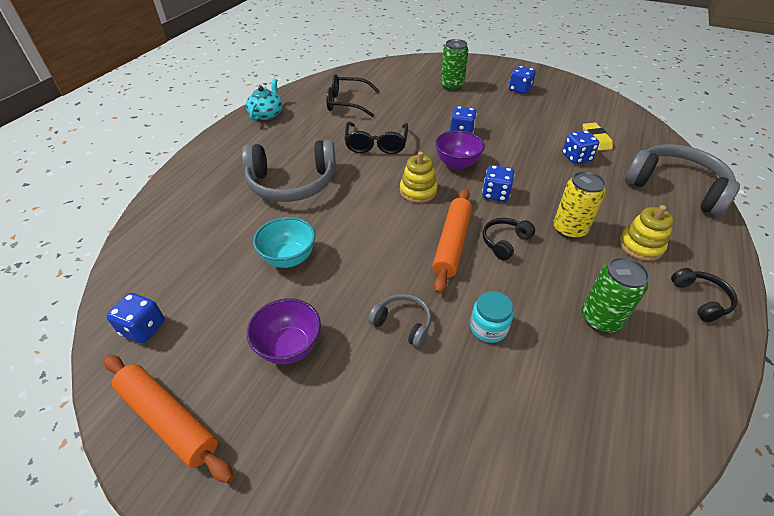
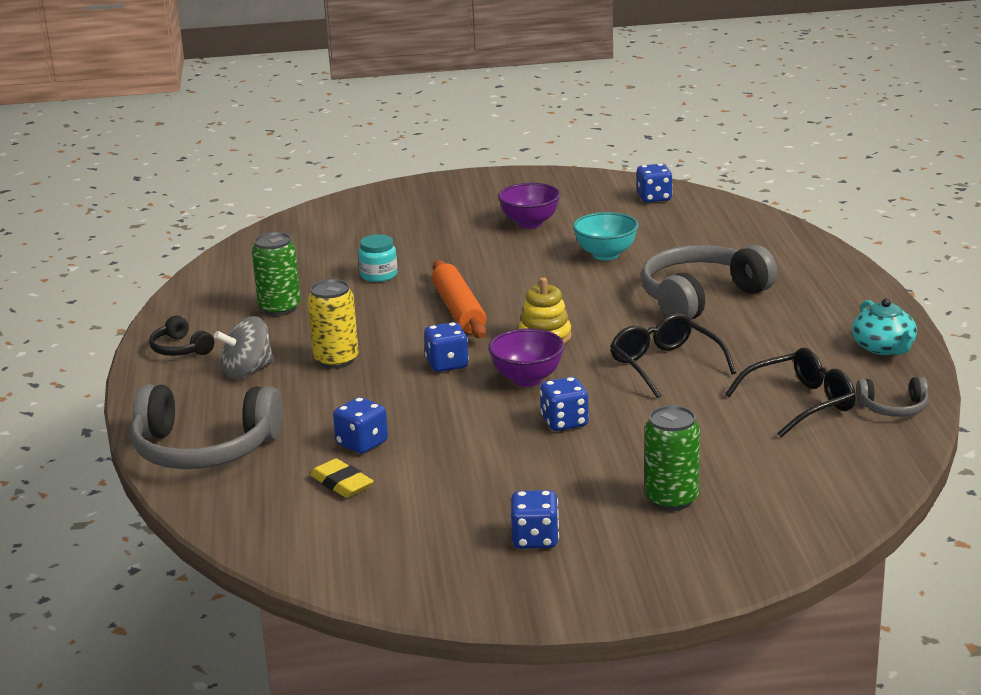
camera: 150 degrees right, 20 degrees down
(168, 419) = (565, 184): orange rolling pin -> none
(402, 323) = (454, 256): grey headphones -> grey headphones (893, 408)
(504, 242) = (403, 328): black headphones -> none
(640, 246) = (247, 371): yellow stacking toy -> grey spinning top

